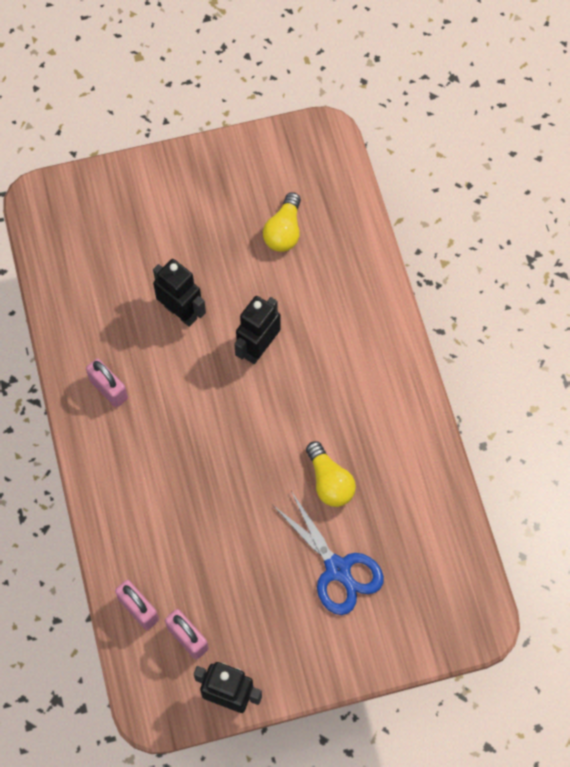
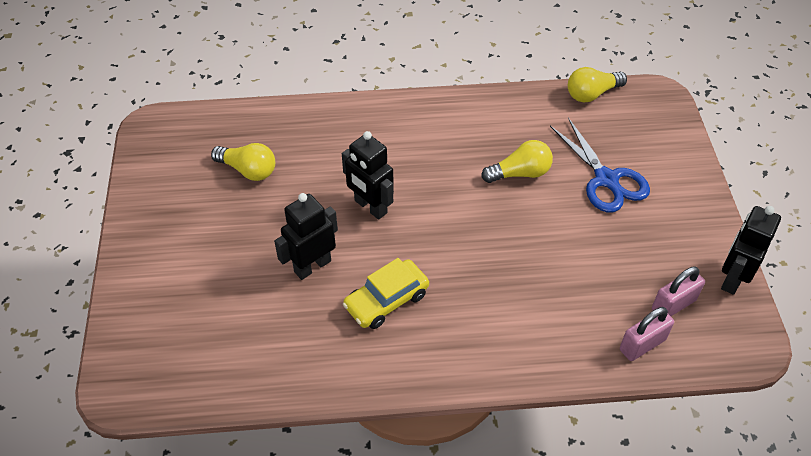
camera: 80 degrees left, 15 degrees down
(108, 389) = (387, 344): pink padlock -> none
(153, 381) = (386, 300): none -> yellow car
(337, 569) = (606, 179): blue scissors -> blue scissors turned 90 degrees clockwise
(465, 548) = (591, 94): none -> yellow light bulb

